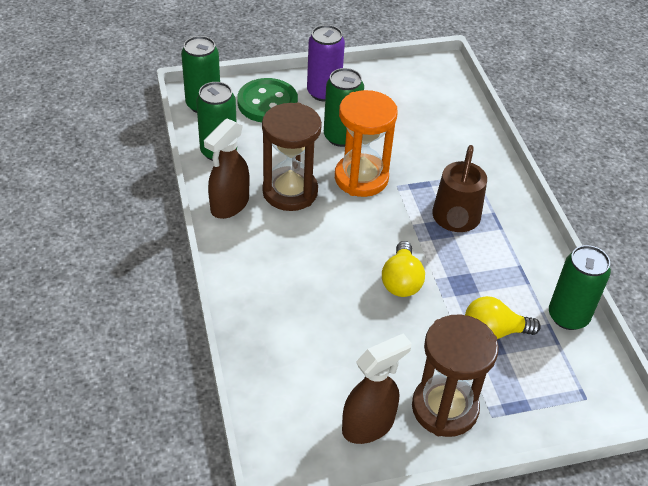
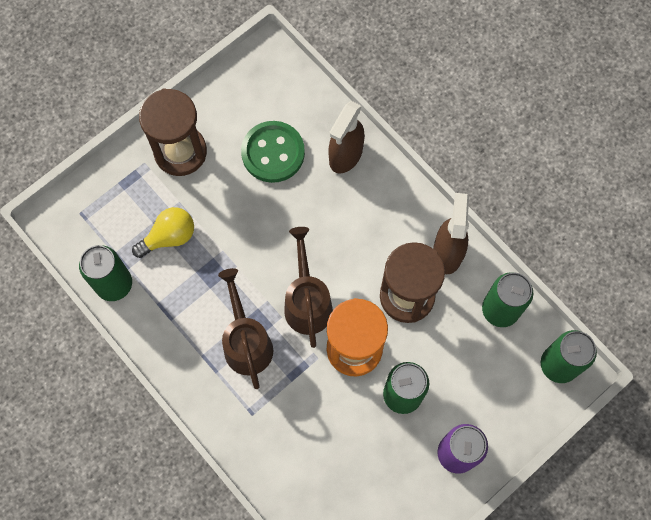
camera: 155 degrees right, 25 degrees up
(267, 103) = (501, 404): green button -> green button (273, 153)
(368, 425) = (227, 112): brown spray bottle -> brown spray bottle (345, 155)
(382, 224) = (307, 302): none -> brown watering can
(401, 281) = (262, 248): yellow light bulb -> none

